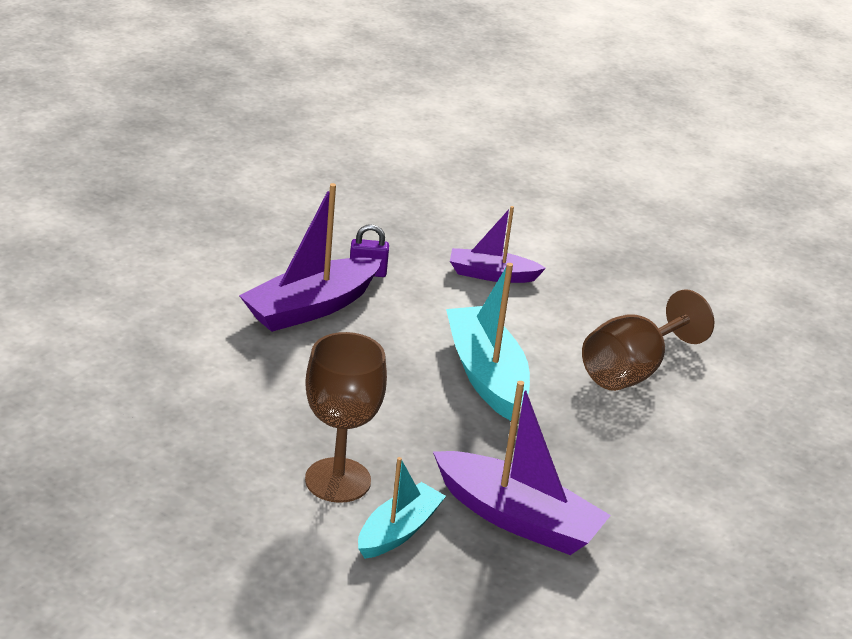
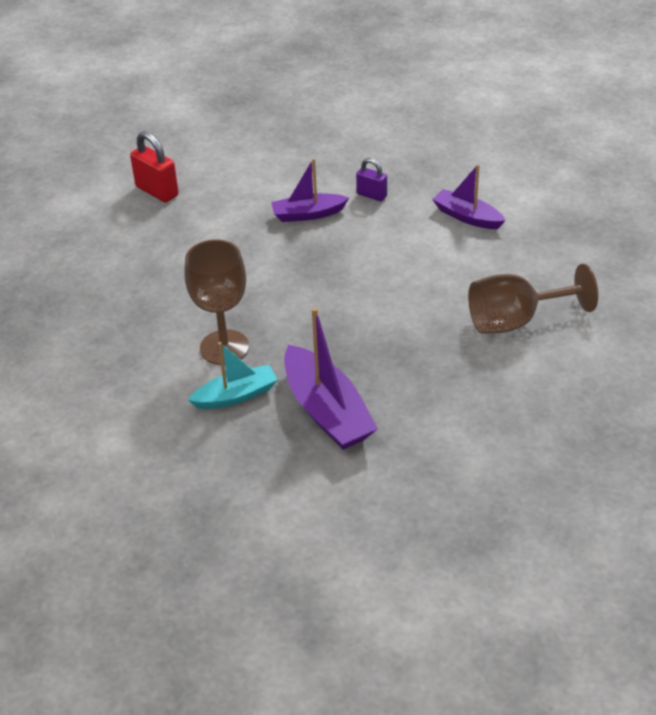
camera: 35 degrees right, 10 degrees up
(96, 319) = (157, 191): none -> red padlock
(311, 308) = (308, 214): purple boat -> purple boat, size x0.62
(486, 374) = (395, 296): turquoise boat -> none

